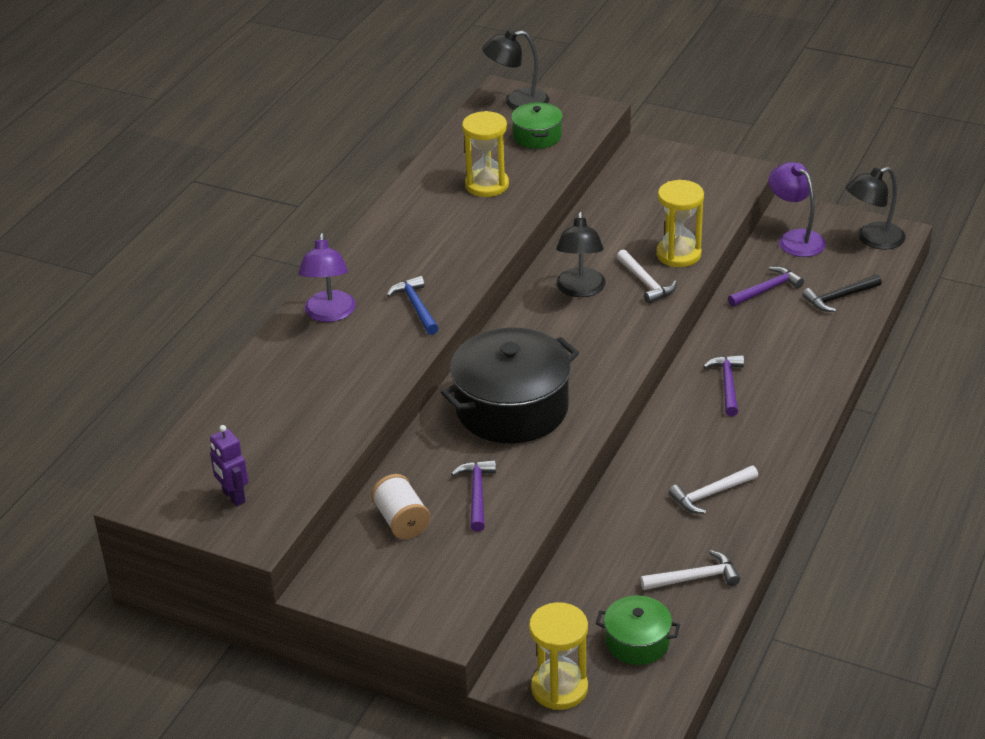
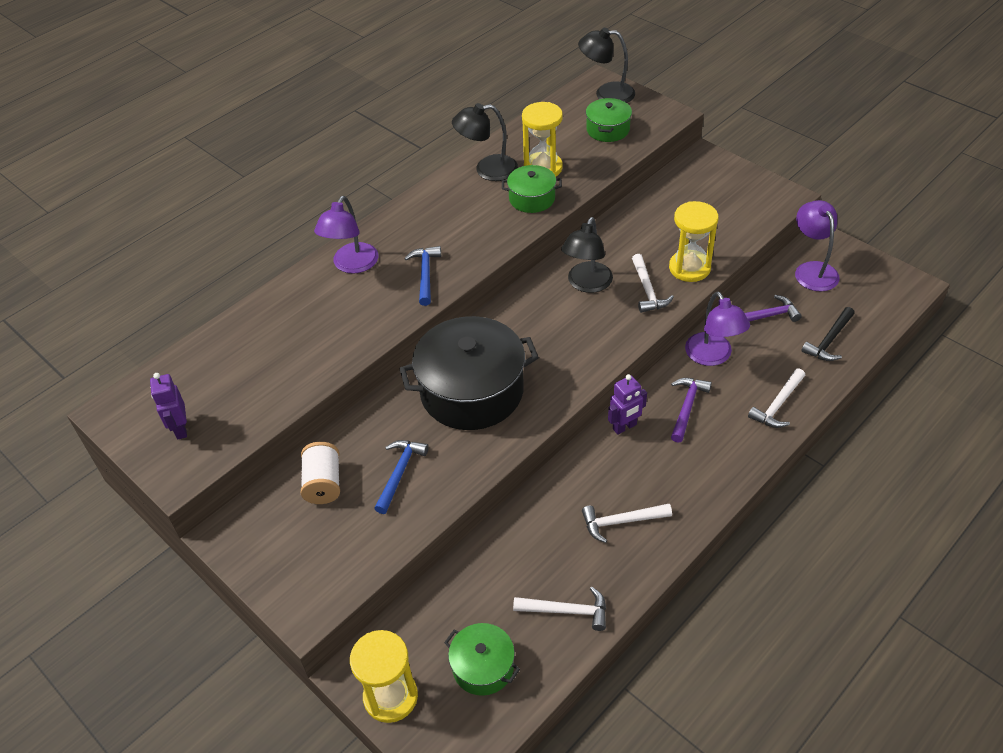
camera: 20 degrees right, 10 degrees up
(477, 494) = (399, 473): purple hammer -> blue hammer
(491, 216) = (532, 198): none -> green pot
(674, 415) = (625, 427): none -> purple robot
(732, 335) = (713, 356): none -> purple lamp
(815, 363) = (778, 405): none -> white hammer
(839, 298) = (829, 340): black hammer -> black hammer turned 45 degrees counterclockwise
(873, 239) = (885, 287): black lamp -> black lamp (487, 169)

